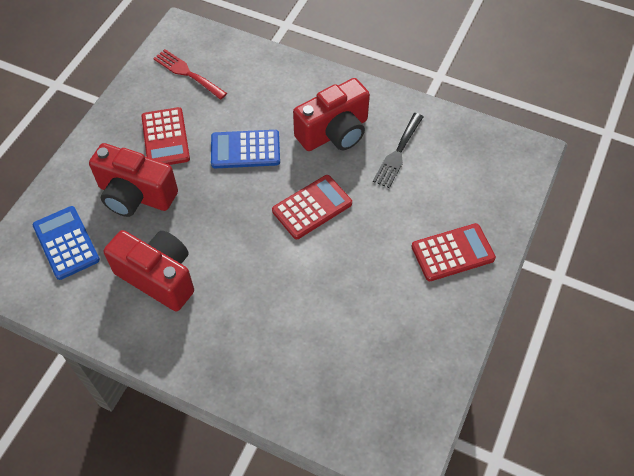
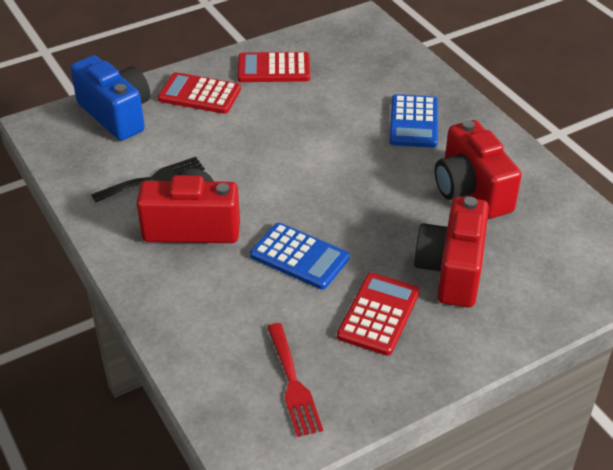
camera: 145 degrees left, 15 degrees down
(66, 243) = (552, 260): blue calculator -> blue calculator (414, 122)
(135, 195) = (451, 270): red camera -> red camera turned 135 degrees counterclockwise
(312, 207) = (281, 176): red calculator -> red calculator (274, 68)
(490, 193) = (116, 114): none -> blue camera

